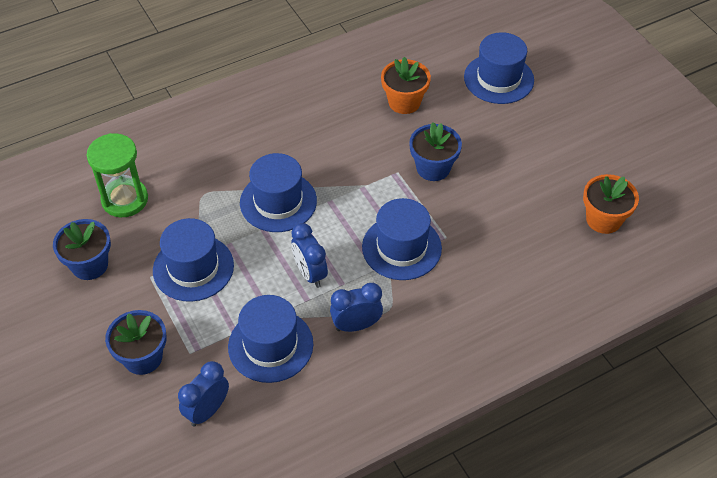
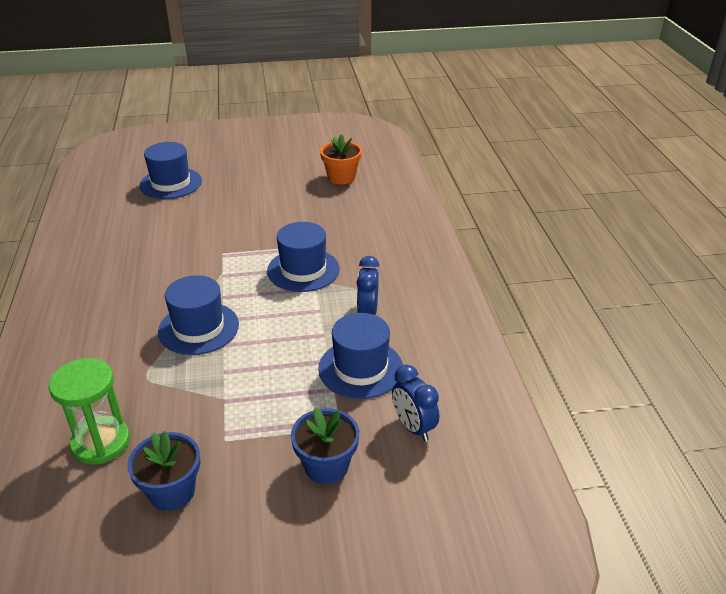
camera: 70 degrees left, 15 degrees down
(193, 268) = (236, 404): blue hat -> none
(310, 273) = (296, 326): blue clock -> none
(404, 102) = (149, 232): orange flower pot -> none
(433, 168) = (233, 235): blue flower pot -> none

